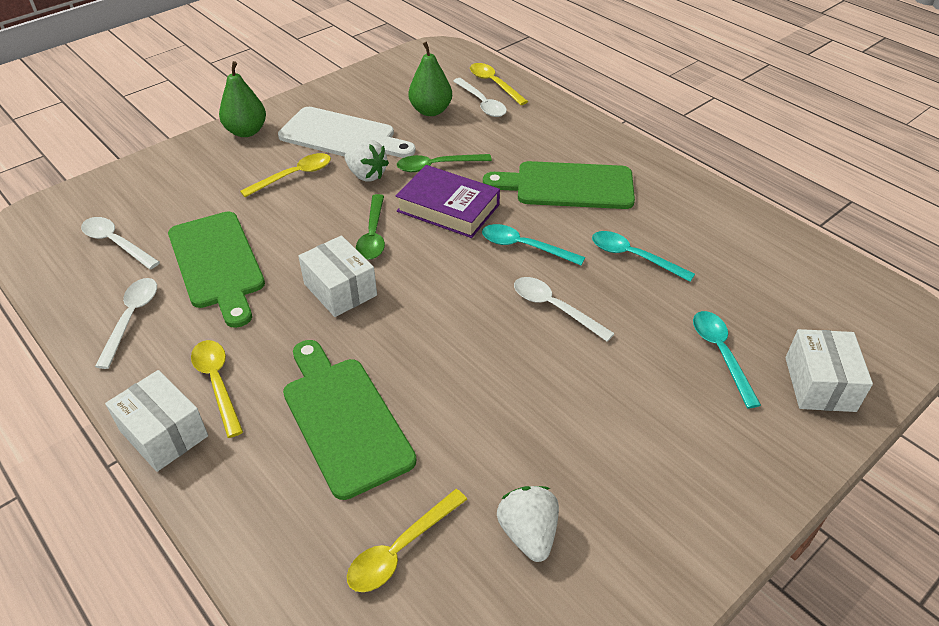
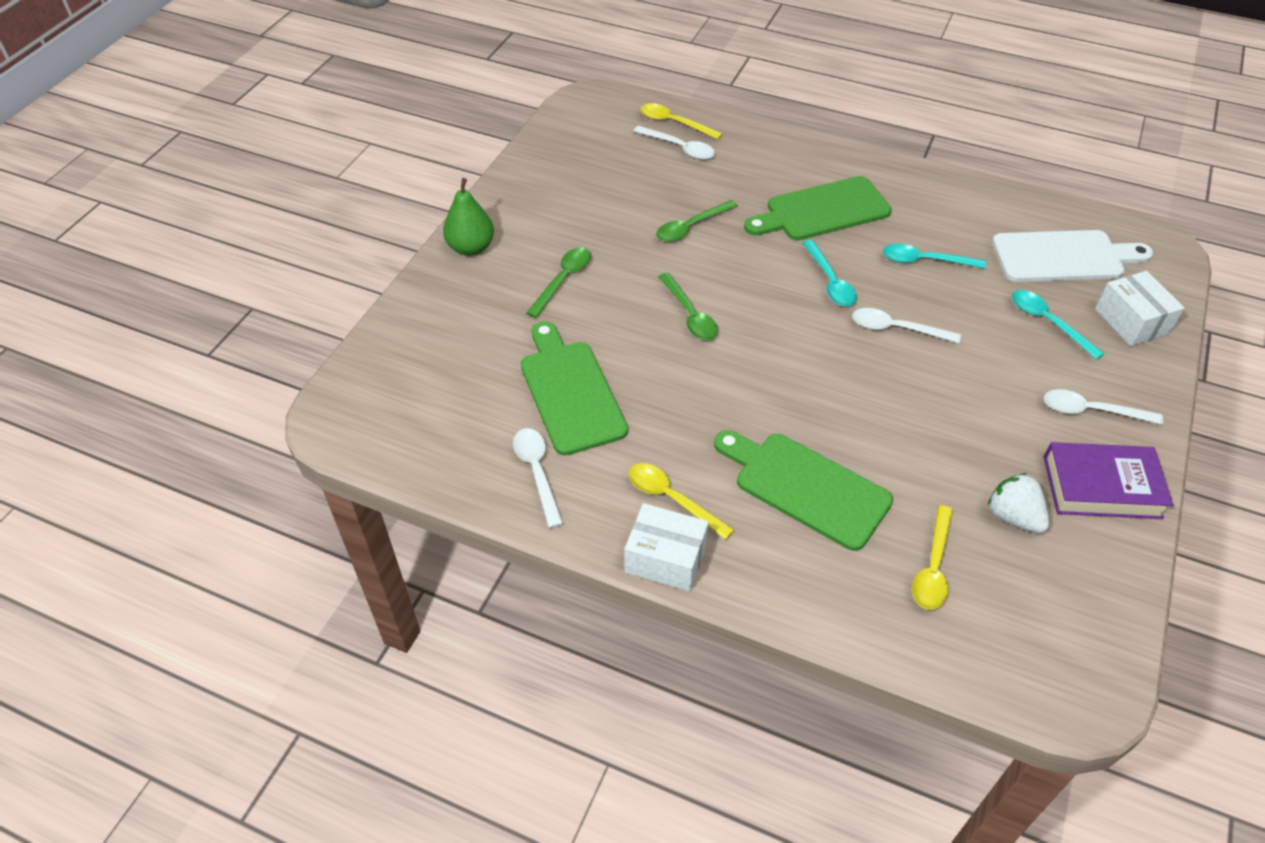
camera: 25 degrees left, 5 degrees up
(116, 243) = (449, 407): white spoon -> white spoon (1091, 411)
(217, 264) = (570, 392): green cutting board -> green cutting board turned 150 degrees counterclockwise
(294, 176) = (563, 280): yellow spoon -> green spoon
(340, 290) = (705, 376): white box -> none
(342, 136) = (573, 223): white cutting board -> white cutting board (1063, 257)
(366, 175) = (632, 257): white strawberry -> none
(431, 111) = (637, 170): green pear -> none
(448, 208) = (735, 266): purple book -> purple book (1101, 487)
(524, 247) = (830, 281): turquoise spoon -> turquoise spoon turned 105 degrees counterclockwise

